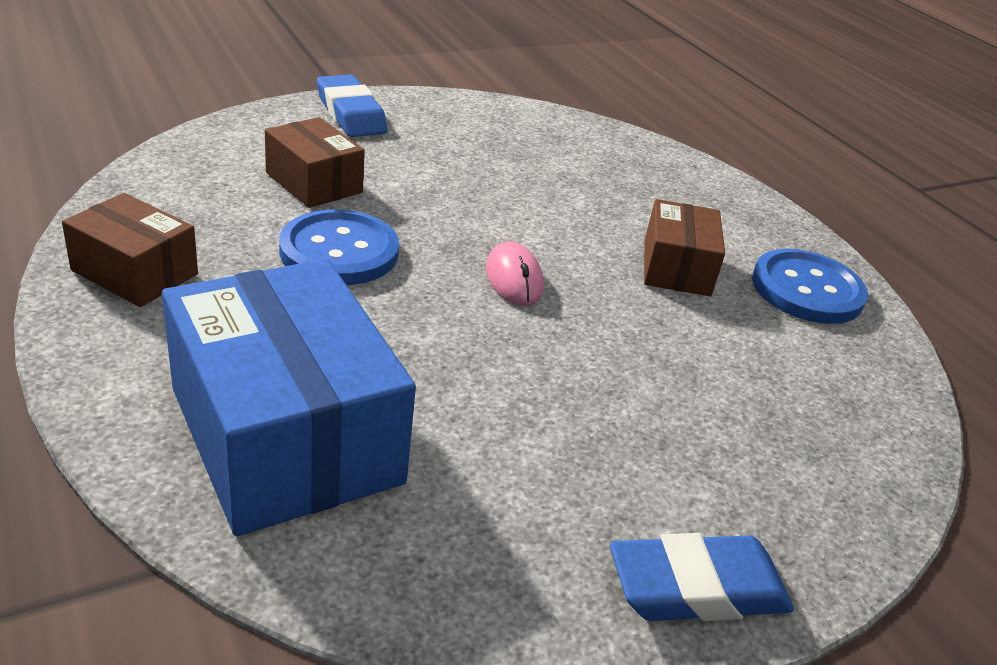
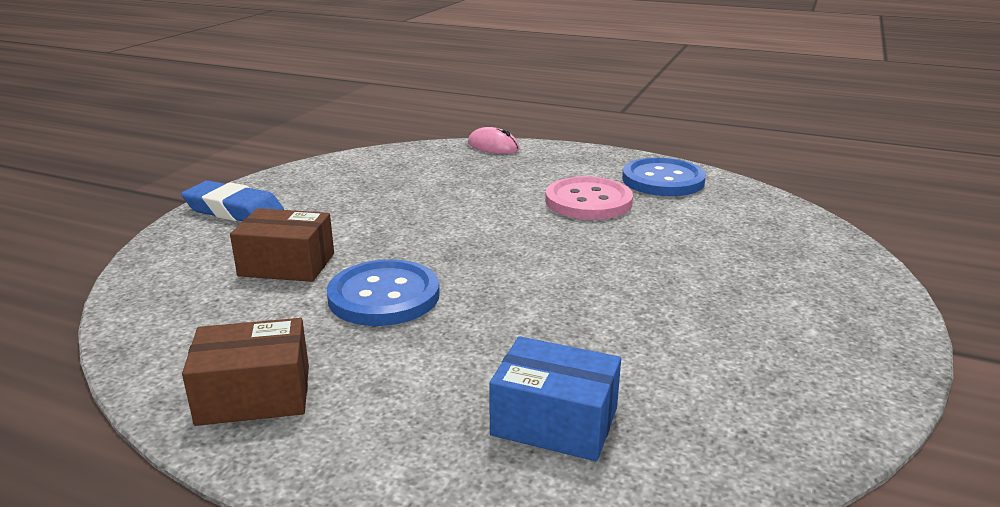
camera: 35 degrees left, 10 degrees down
(285, 435) = (554, 422): blue box -> blue box, size x0.54
(514, 279) = (518, 253): pink mouse -> pink mouse (493, 146)
(676, 268) = (588, 201): brown box -> pink button
(696, 588) = (868, 346): blue eraser -> none

